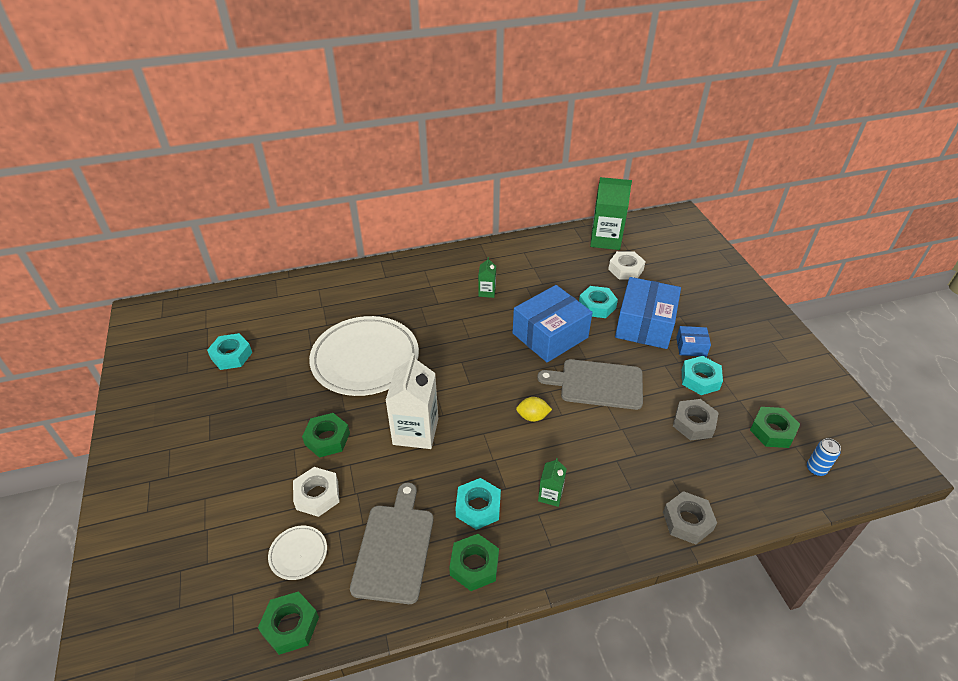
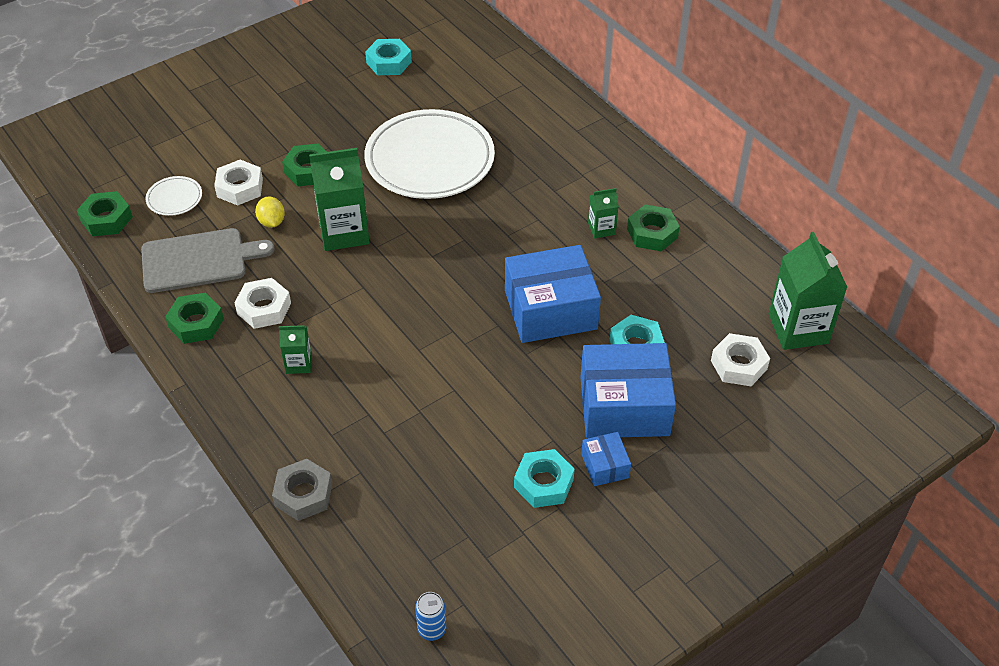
camera: 70 degrees right, 5 degrees up
(415, 431) = (344, 232): white carton -> green carton
(478, 507) = (264, 308): turquoise nut -> white nut
(532, 416) = (404, 324): yellow lemon -> yellow lemon (272, 222)
(550, 335) = (550, 309): blue box -> blue box turned 45 degrees counterclockwise
(597, 384) = (485, 374): grey cutting board -> none
(694, 423) = (458, 484): grey nut -> none
(772, 431) = (481, 575): green nut -> green nut (652, 233)

